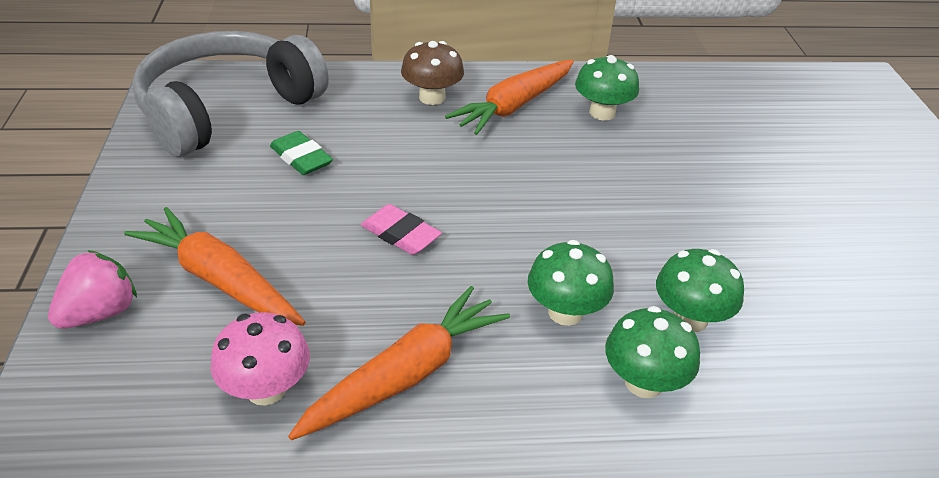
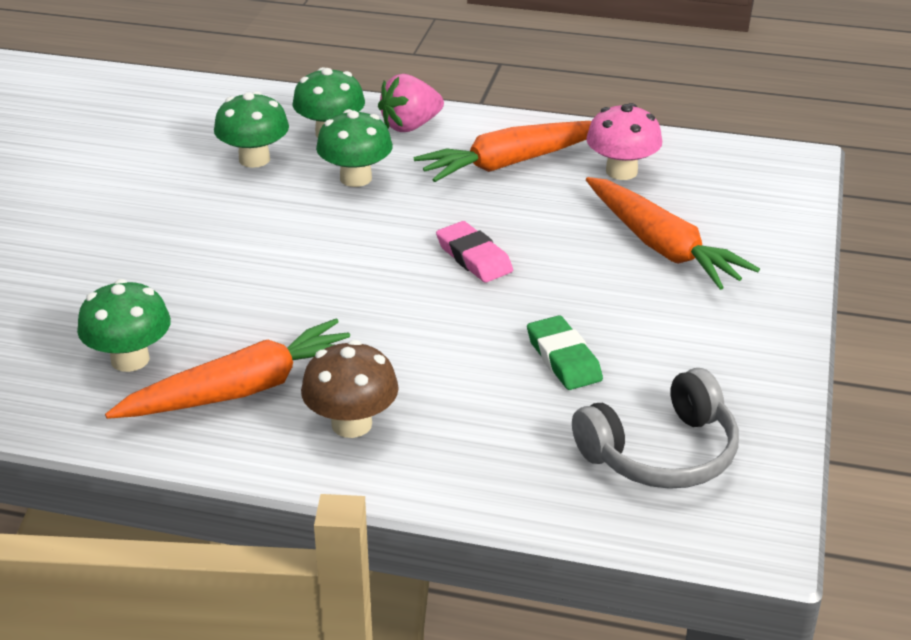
camera: 160 degrees left, 5 degrees down
(100, 313) = (768, 238): pink strawberry -> pink strawberry (410, 126)
(227, 109) = (661, 453): grey headphones -> grey headphones, size x0.58

